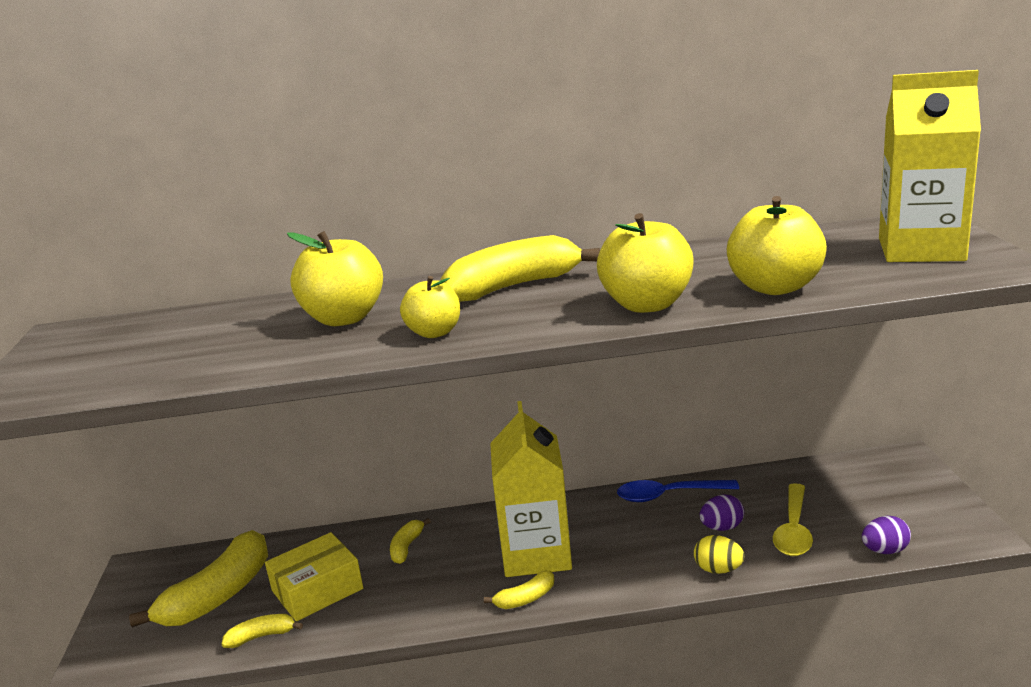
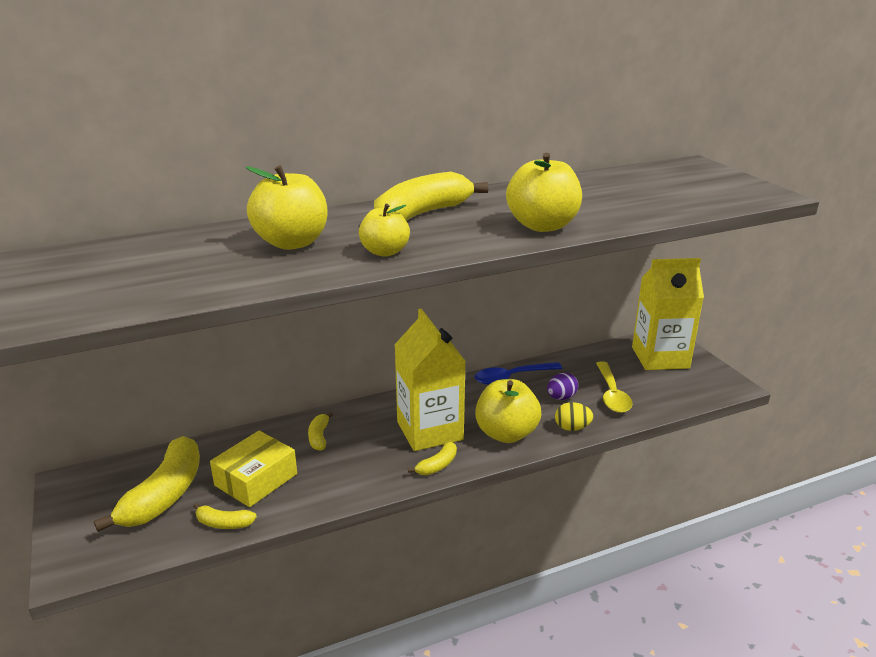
camera: 20 degrees left, 5 degrees up
(262, 636) = (223, 523): yellow banana -> yellow banana turned 135 degrees counterclockwise
(775, 287) = (628, 211): yellow apple -> yellow apple (506, 433)
(885, 550) = (678, 403): purple egg -> none
(921, 249) = (707, 183): yellow carton -> yellow carton (660, 357)

